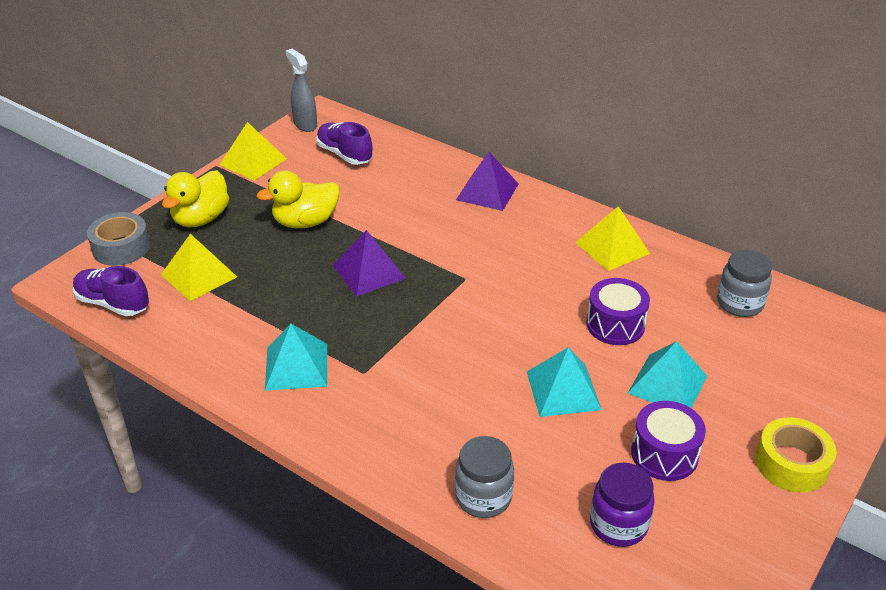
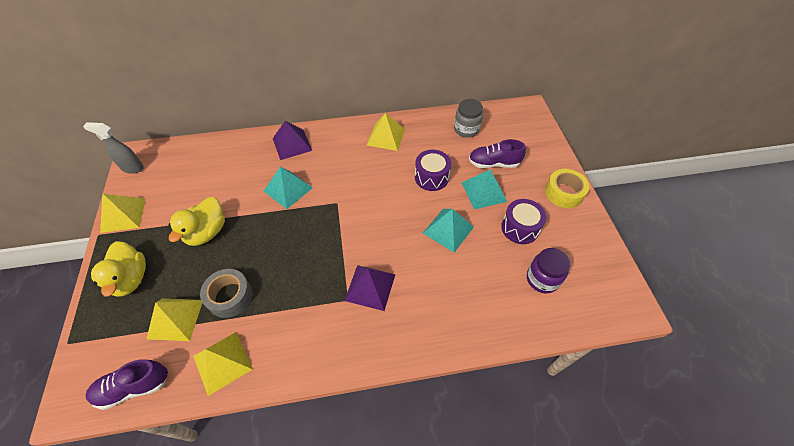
camera: 45 degrees left, 15 degrees up
(121, 247) = (91, 342): grey tape -> grey tape (230, 296)
(195, 338) = (222, 362): none -> yellow pyramid
(296, 366) = (307, 327): turquoise pyramid -> turquoise pyramid (288, 189)
(344, 154) = (182, 172): purple shoe -> purple shoe (493, 163)
(369, 272) = (281, 236): purple pyramid -> purple pyramid (370, 287)
(483, 497) = (479, 318): grey jar -> none

